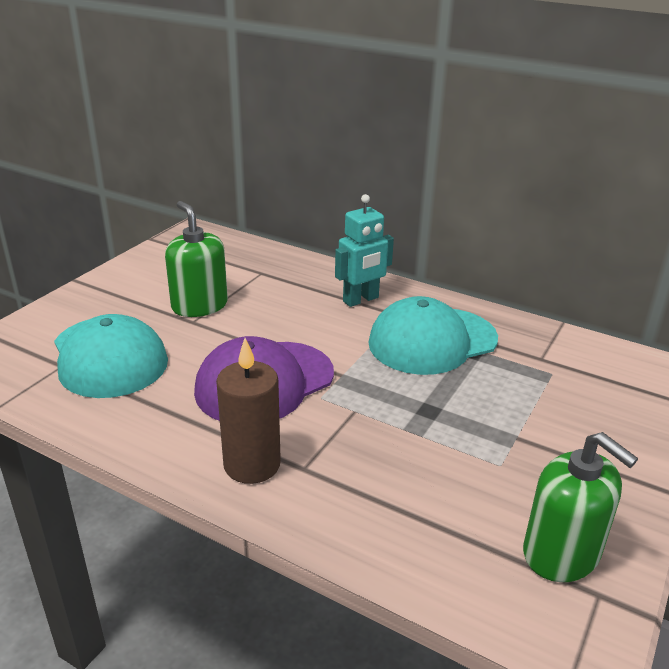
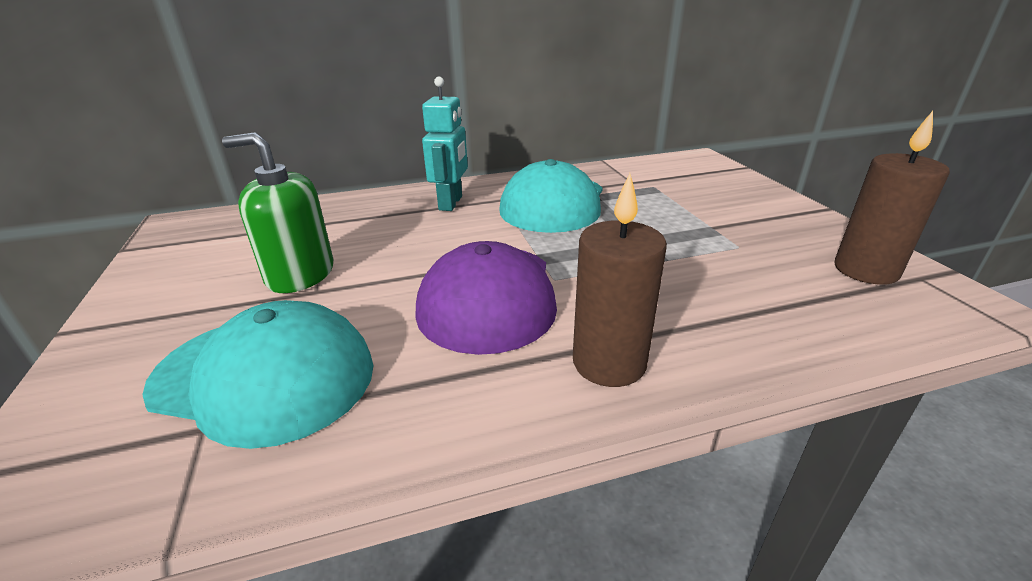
camera: 45 degrees left, 0 degrees up
(561, 553) = (865, 270): green soap dispenser -> brown candle

